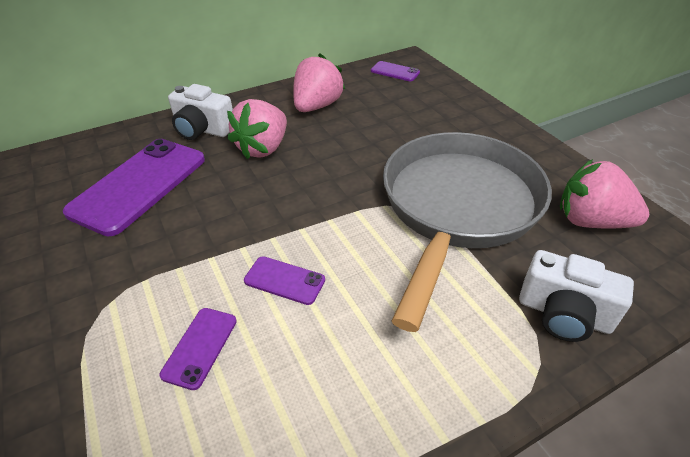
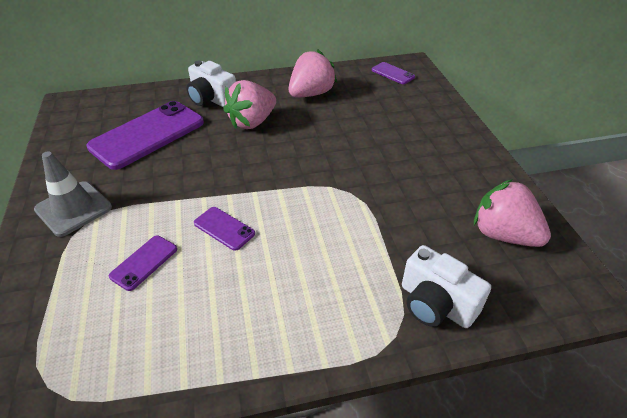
camera: 15 degrees right, 0 degrees up
(74, 297) = (73, 208): none -> grey traffic cone
(458, 207) = (389, 200): grey pan -> none

